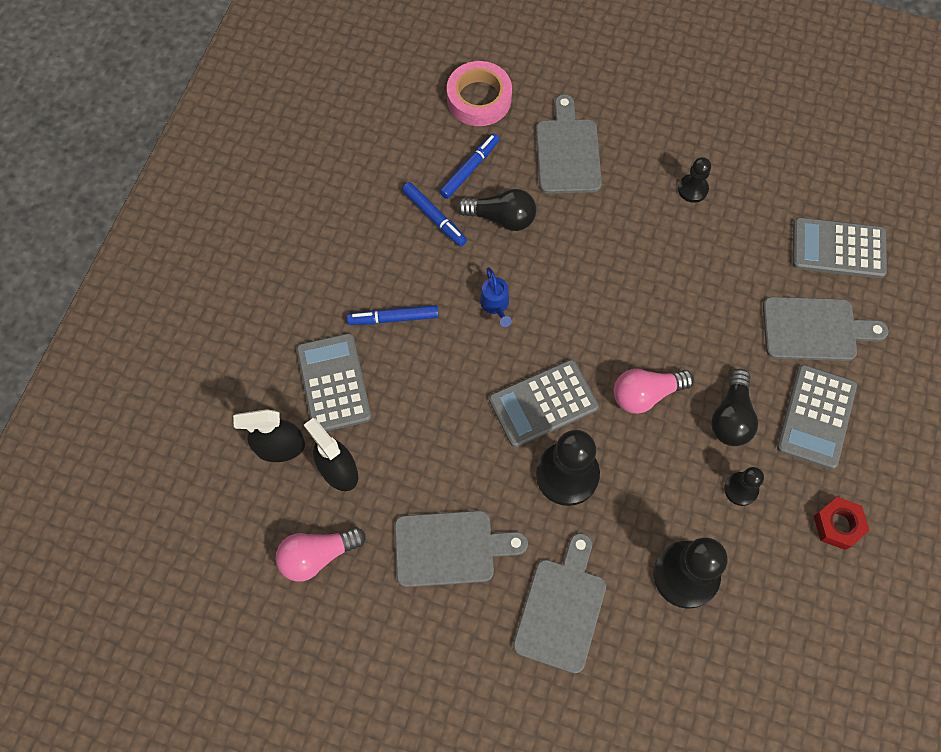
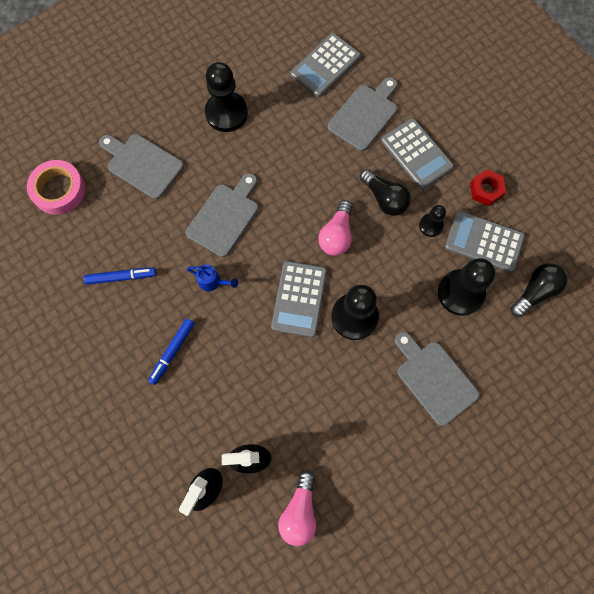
camera: 55 degrees left, 5 degrees up
(333, 383) = (188, 422): grey calculator -> grey calculator (484, 242)
(450, 548) = (352, 420): grey cutting board -> grey cutting board (225, 217)
(470, 169) = (105, 231): blue marker -> none
(501, 218) = (155, 236): black light bulb -> black light bulb (535, 292)
(692, 189) = (226, 113): black pawn -> black pawn, size x1.88

